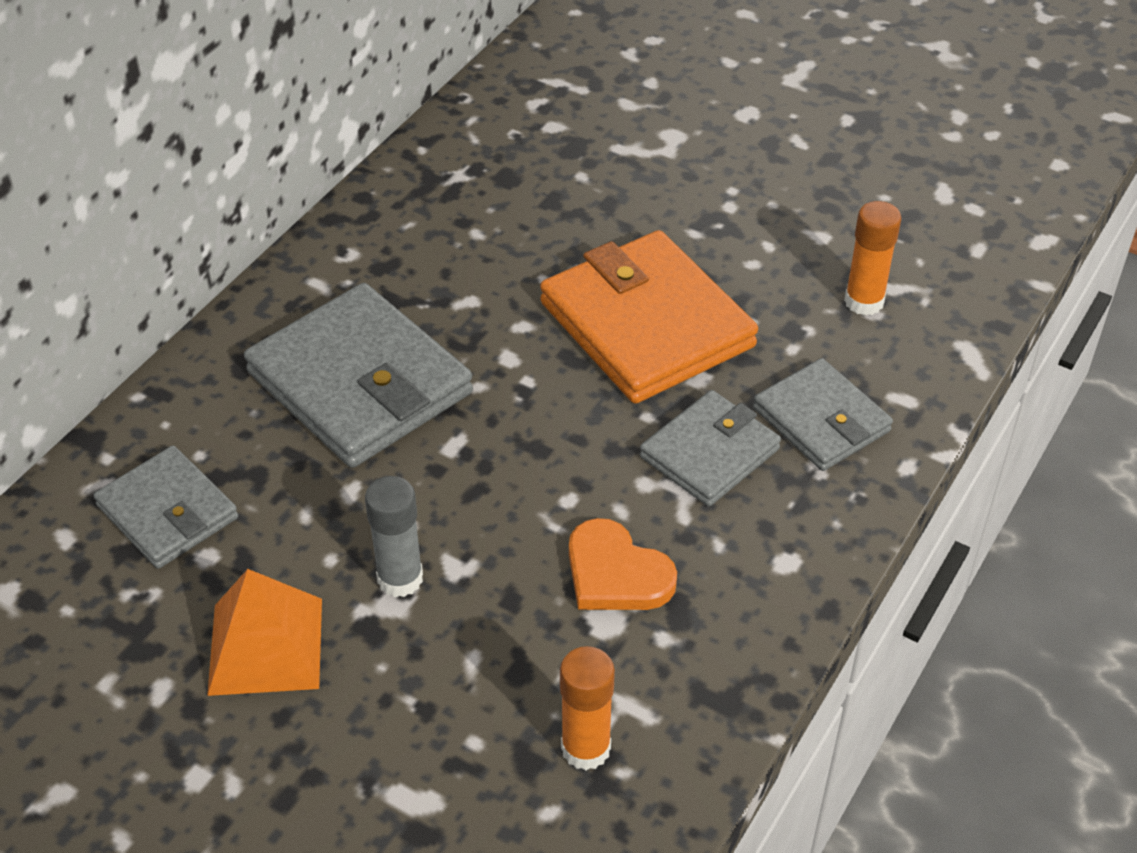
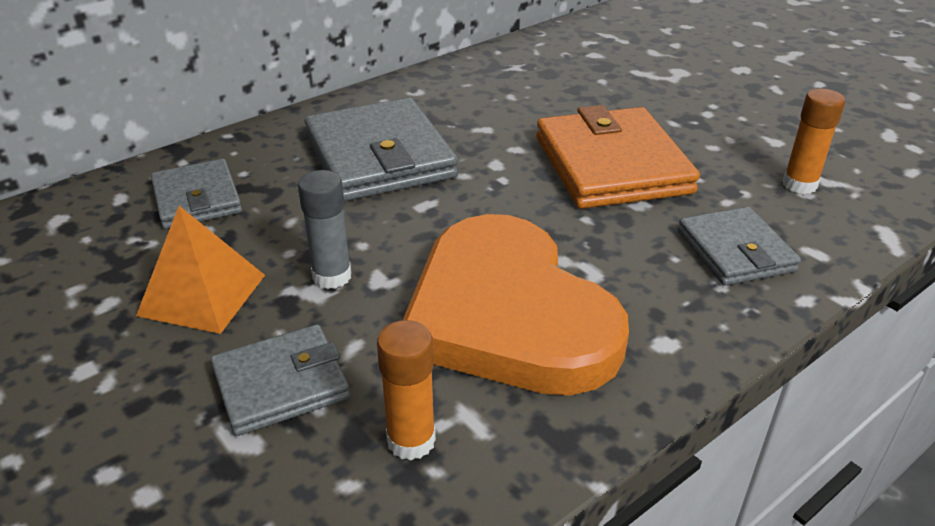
camera: 20 degrees right, 10 degrees down
(616, 573) = (508, 315): orange heart -> orange heart, size x2.27
(709, 453) = (627, 252): grey wallet -> grey wallet (281, 384)

